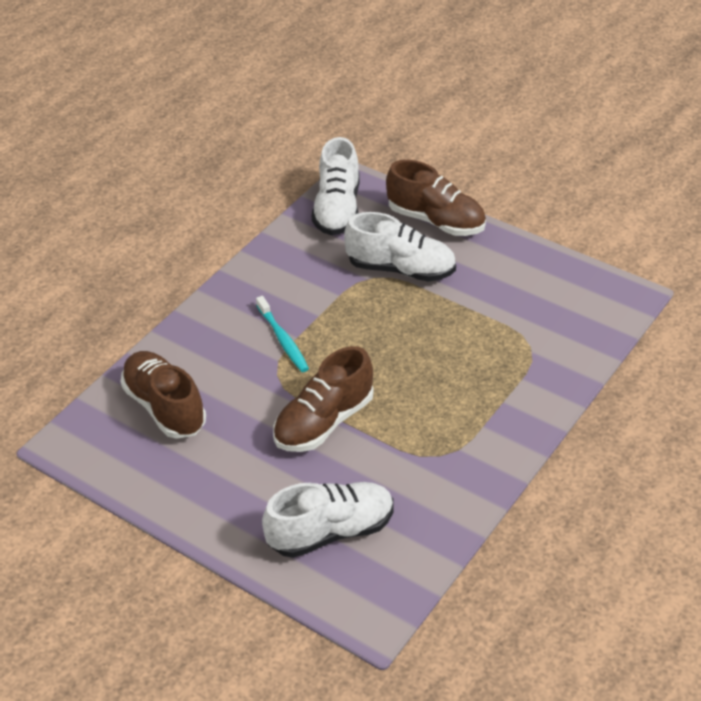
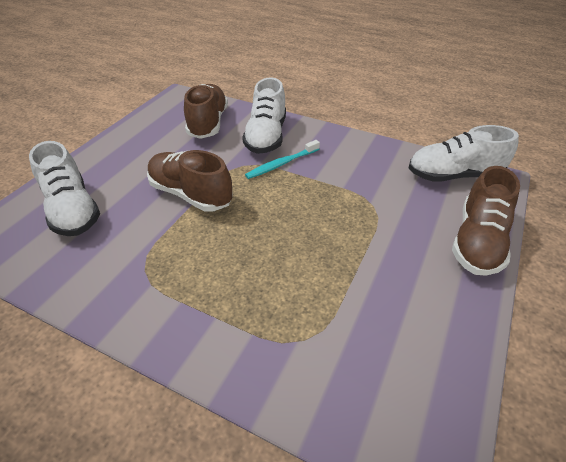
camera: 80 degrees right, 0 degrees up
(165, 407) = (208, 123): brown shoe -> brown shoe turned 45 degrees counterclockwise
(401, 269) = (391, 222): white shoe -> white shoe (266, 136)

